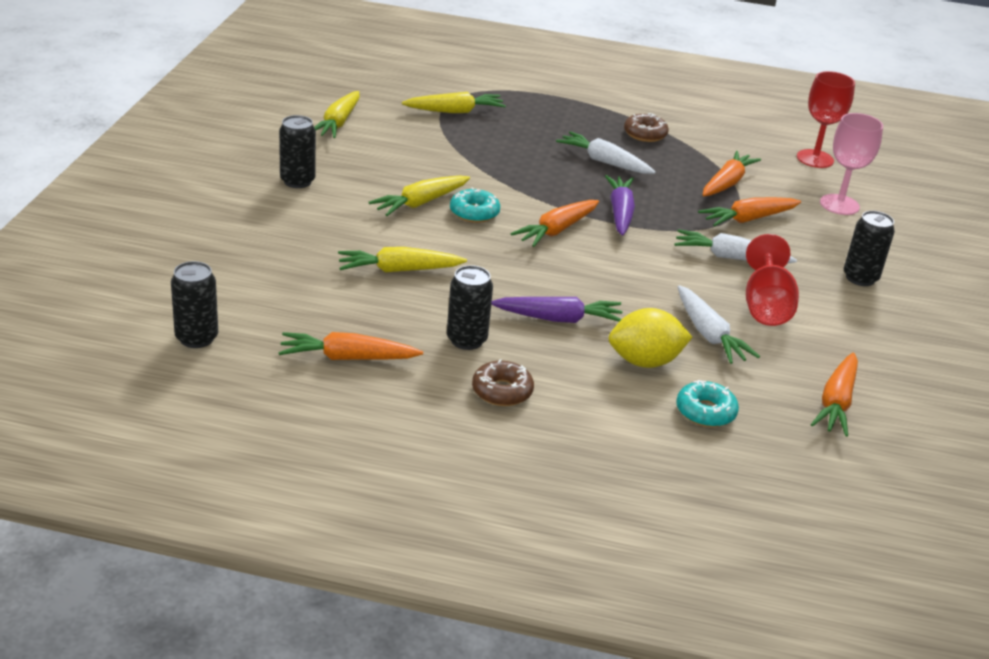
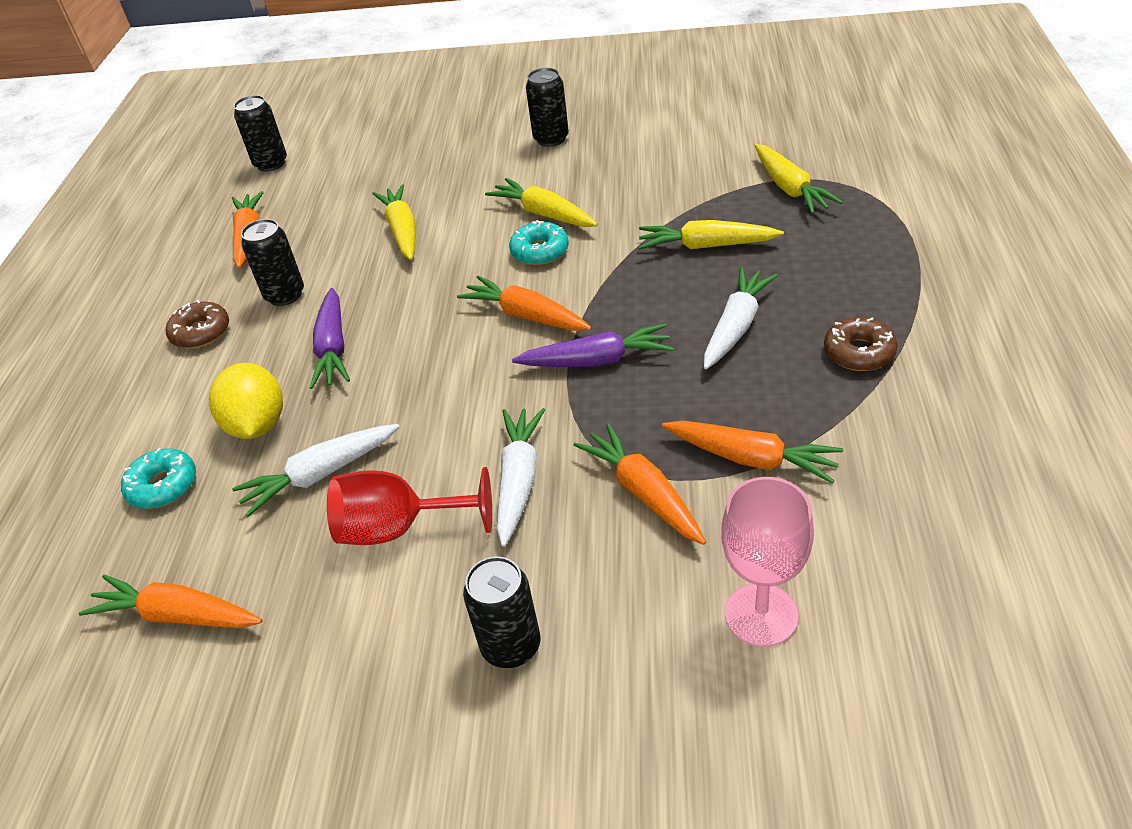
camera: 90 degrees right, 10 degrees up
(338, 123) = (695, 128): yellow carrot -> yellow carrot (706, 246)
(815, 159) = (931, 573): red goblet -> none

